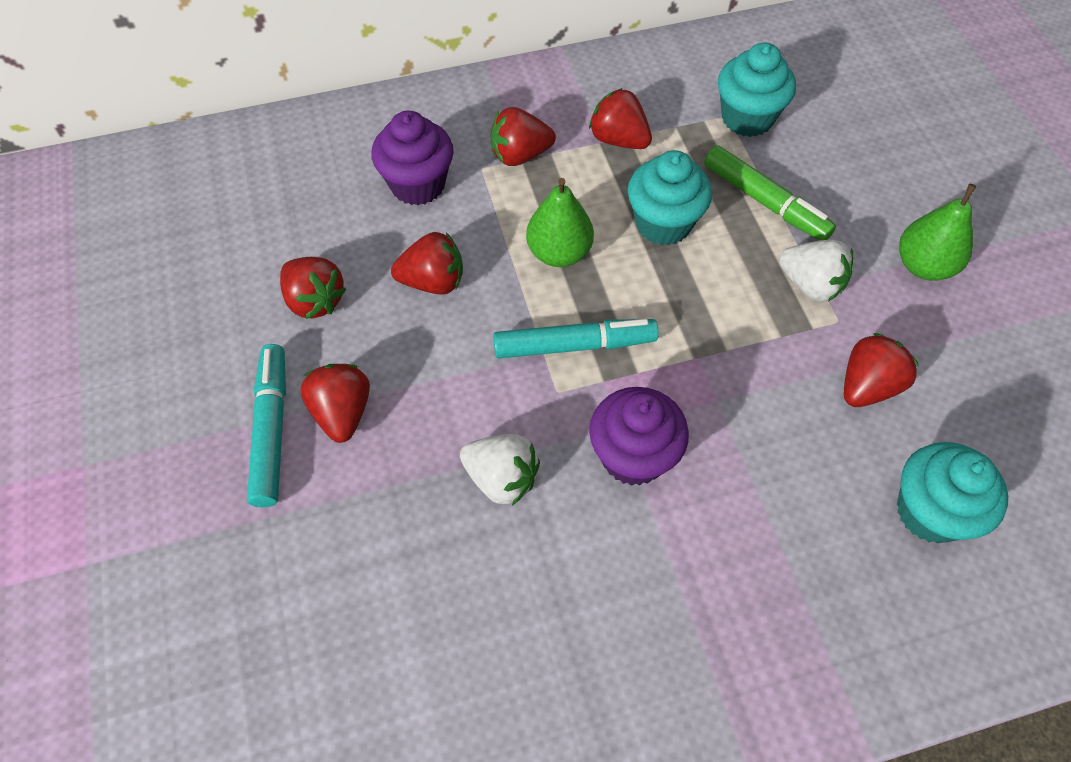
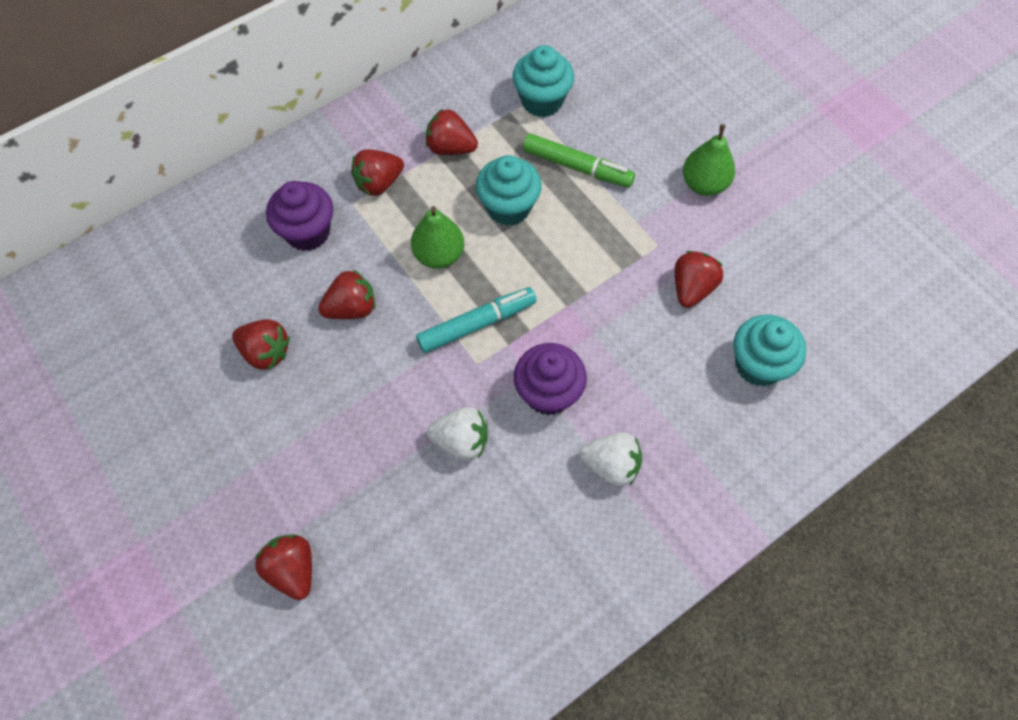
camera: 20 degrees left, 5 degrees up
(271, 430) = (276, 463): turquoise marker -> none
(342, 412) = (324, 432): red strawberry -> red strawberry (292, 570)
(810, 285) = (630, 223): white strawberry -> white strawberry (611, 465)

